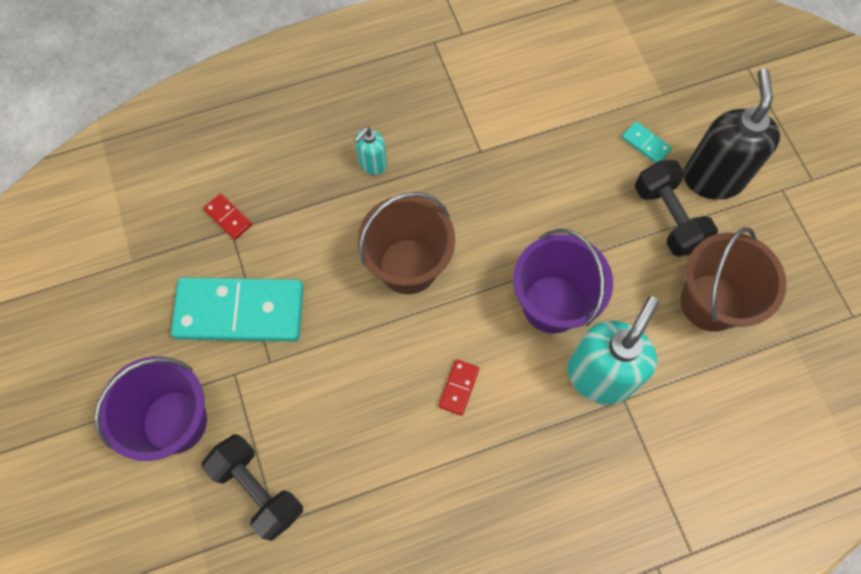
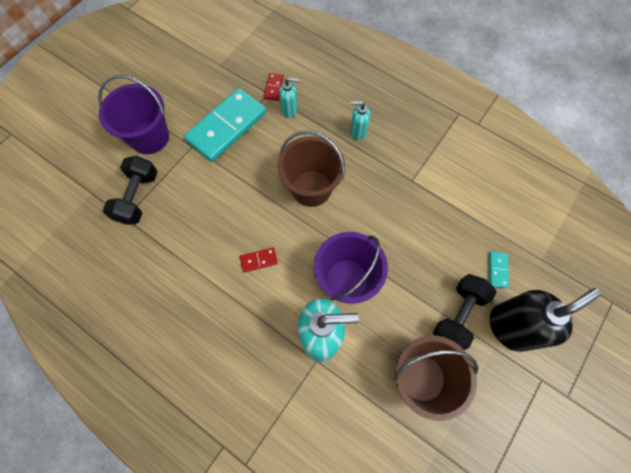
camera: 55 degrees right, 0 degrees up
(240, 312) = (226, 127): turquoise domino -> turquoise domino turned 75 degrees clockwise
(277, 220) = (289, 110): none -> turquoise soap dispenser

